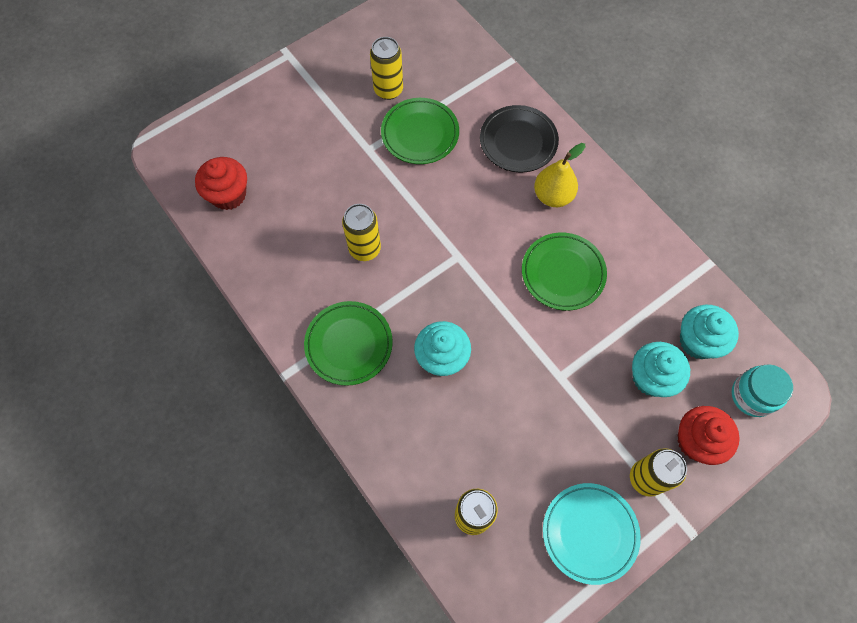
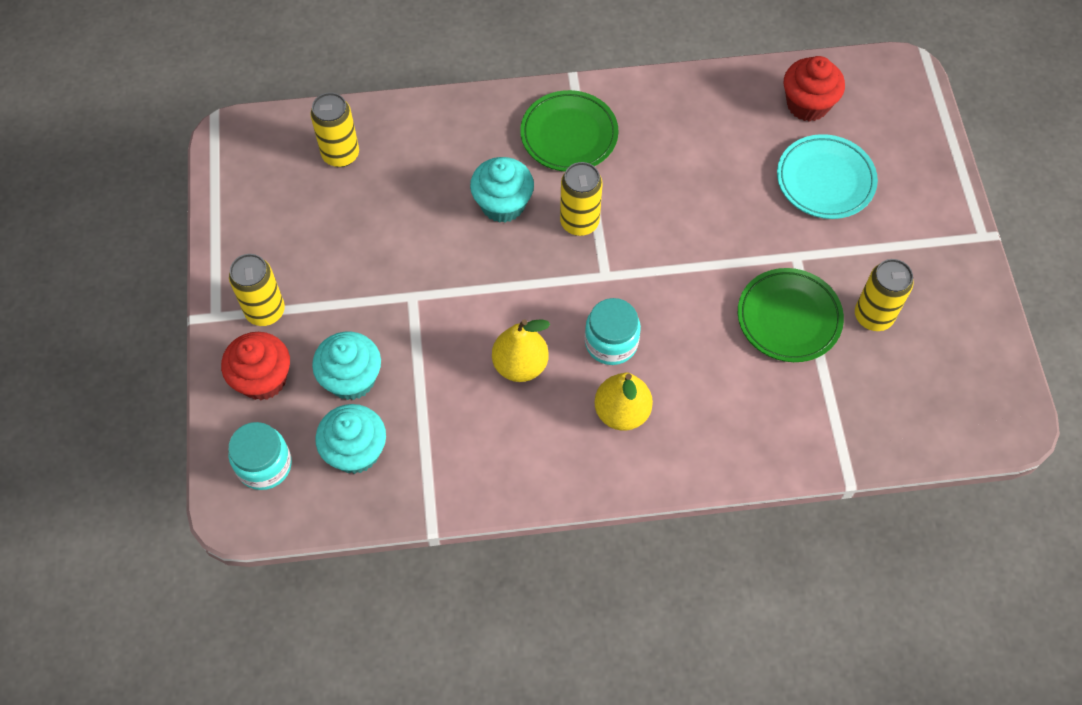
camera: 120 degrees right, 5 degrees down
(365, 249) = (667, 195): yellow can -> yellow can (579, 222)
(507, 226) = (611, 342): none -> turquoise jar
(518, 142) = (718, 418): black plate -> none
(563, 273) = (520, 365): green plate -> yellow pear
(589, 533) = (257, 236): turquoise plate -> turquoise plate (825, 180)

